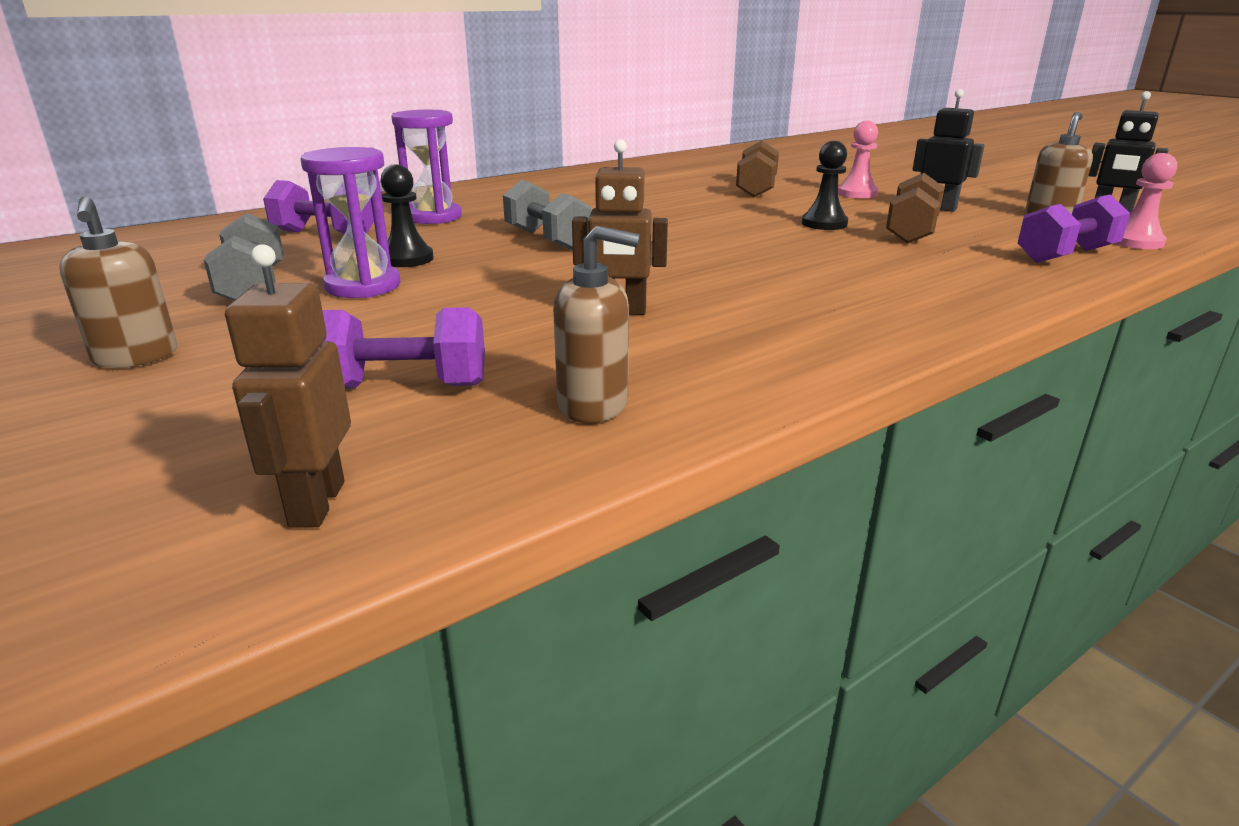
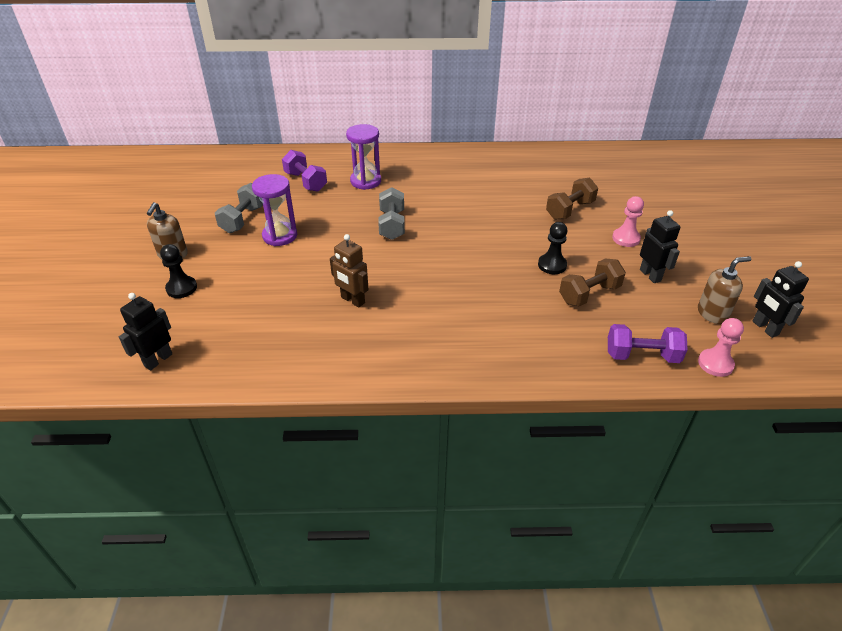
camera: 35 degrees right, 15 degrees up
(316, 504) = (158, 360): brown robot -> black robot
(403, 386) = (230, 313): purple dumbbell -> none
(407, 259) = (316, 219): black pawn -> black pawn (181, 288)
(594, 405) = (275, 355): brown soap dispenser -> none

